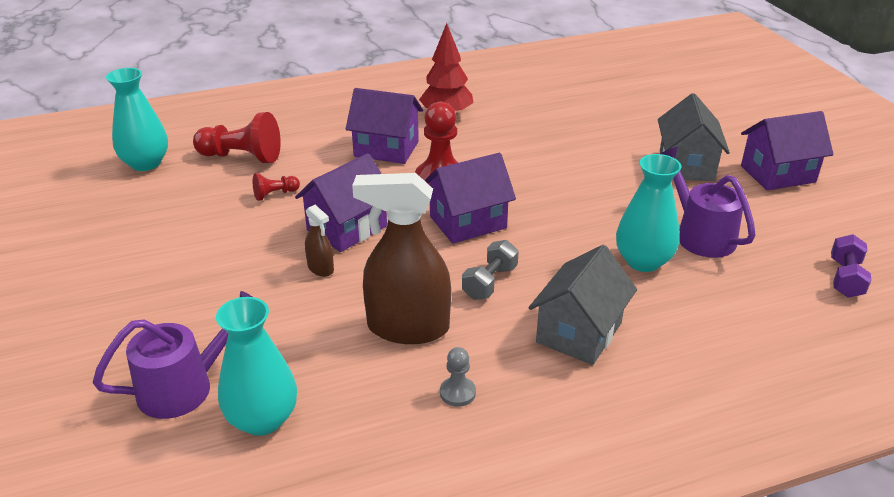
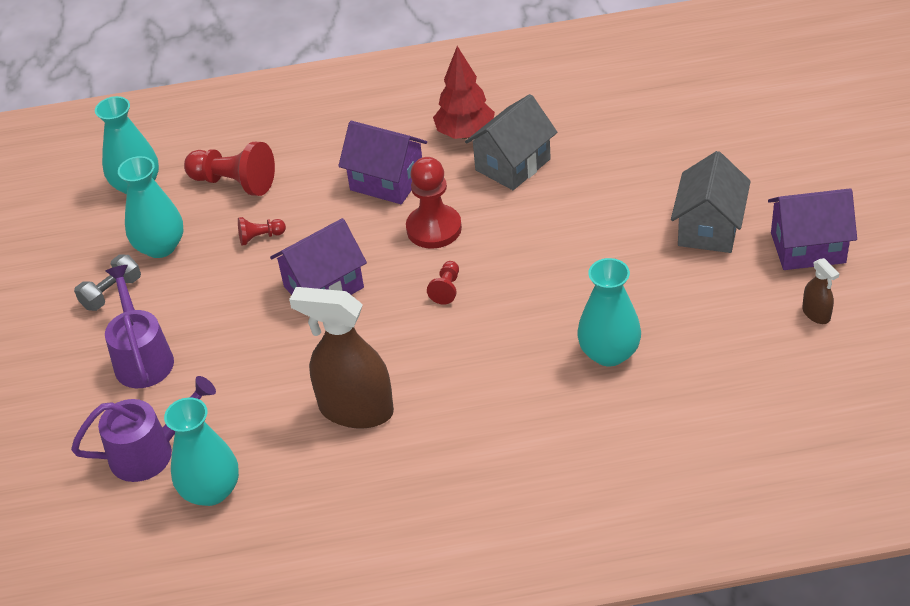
camera: 15 degrees right, 10 degrees up
(175, 207) = (160, 246): none -> turquoise vase
(320, 268) = (289, 334): brown spray bottle -> brown spray bottle (816, 314)
(457, 393) = (383, 482): grey pawn -> none
(468, 222) = (446, 289): purple house -> red pawn
(489, 282) = (447, 365): grey dumbbell -> grey dumbbell (111, 293)
(579, 332) = (514, 430): grey house -> grey house (513, 164)
(700, 234) = (682, 324): purple watering can -> purple watering can (142, 357)
(845, 278) = (810, 392): purple dumbbell -> none

